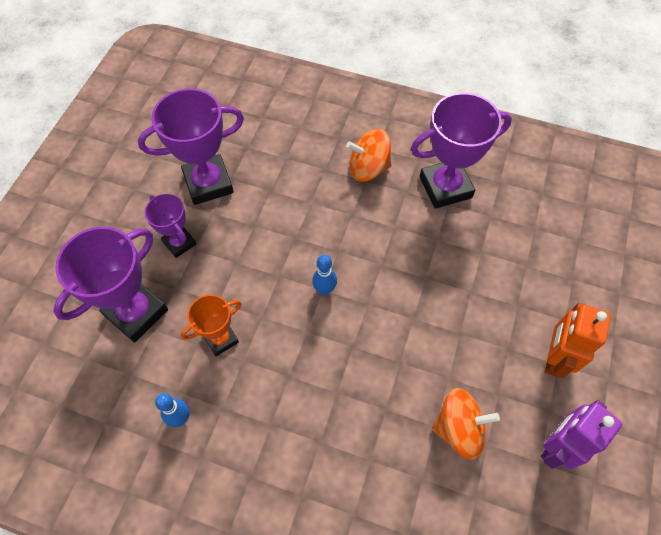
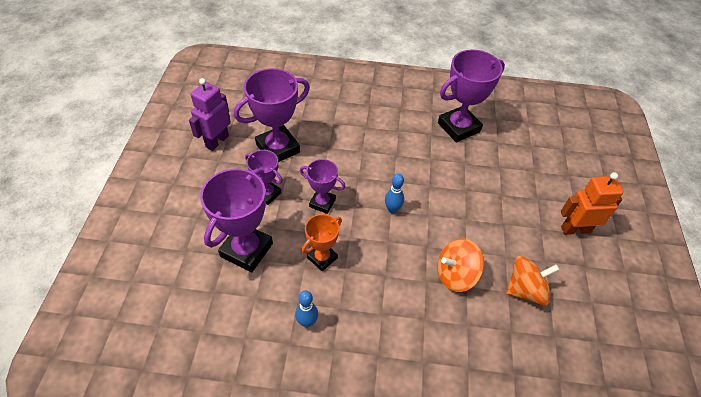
camera: 15 degrees left, 10 degrees down
(241, 266) = (322, 203): none -> purple trophy
(368, 168) = (398, 122): orange spinning top -> orange spinning top (455, 275)
(554, 358) = (575, 229): orange robot -> orange robot turned 75 degrees clockwise
(556, 446) = (598, 289): purple robot -> purple robot (217, 141)

